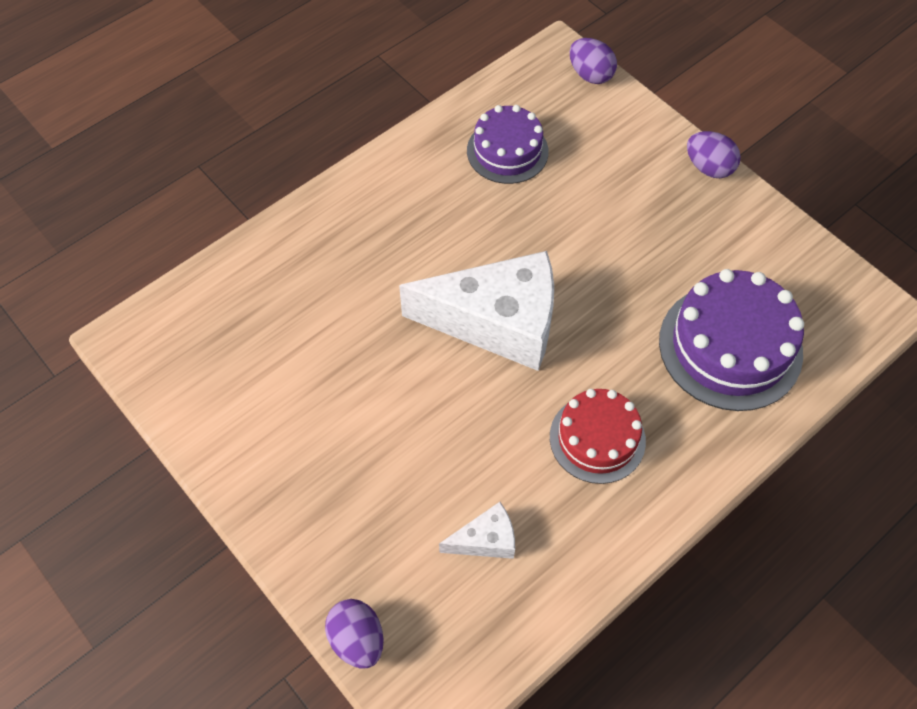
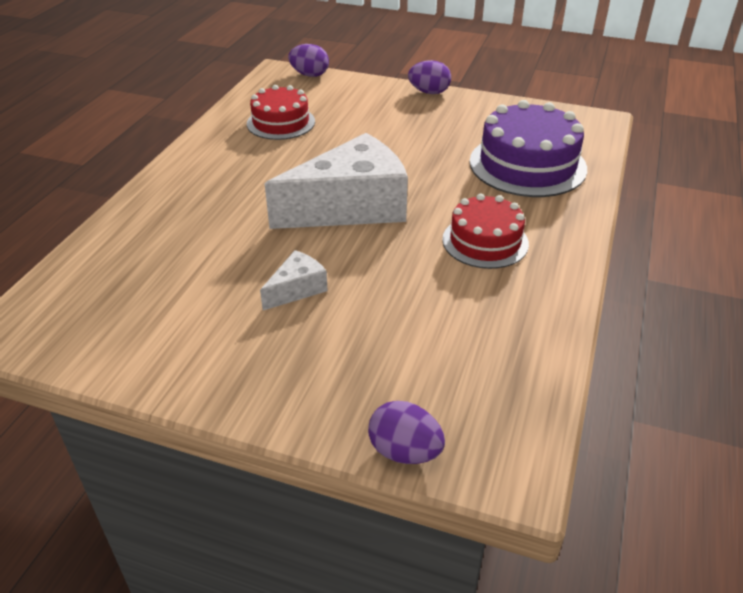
camera: 30 degrees left, 20 degrees down
(485, 540) = (456, 333): white cheese -> white cheese (297, 289)
(507, 151) = (281, 122): purple cake -> red cake

